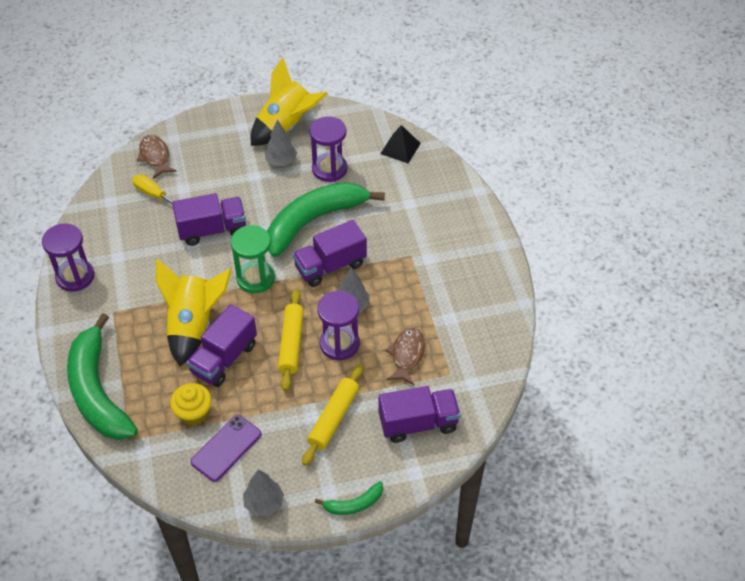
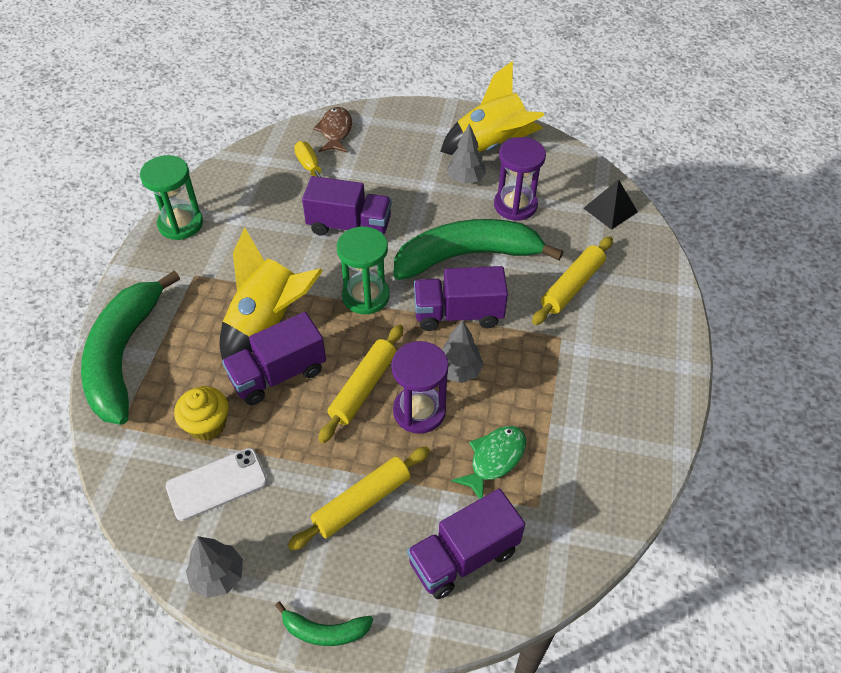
camera: 25 degrees right, 0 degrees up
(75, 276) = (180, 224): purple hourglass -> green hourglass
(226, 448) = (217, 484): purple phone -> white phone
(400, 216) = (572, 286): none -> yellow rolling pin
(407, 355) = (494, 459): brown fish -> green fish
(418, 423) = (463, 556): purple truck -> purple truck turned 135 degrees clockwise

